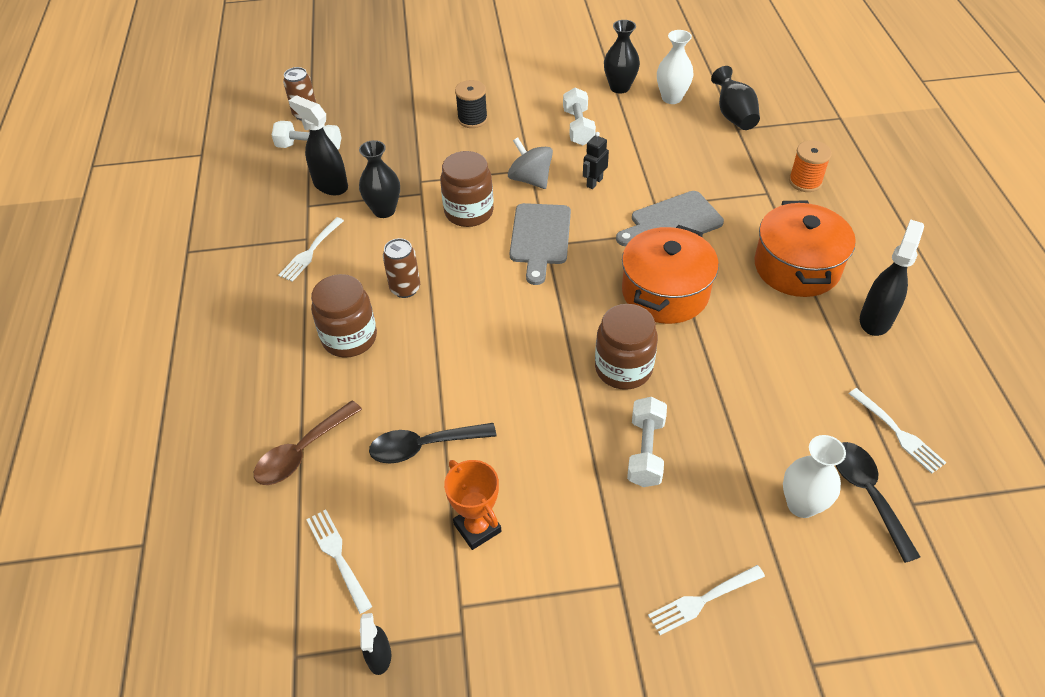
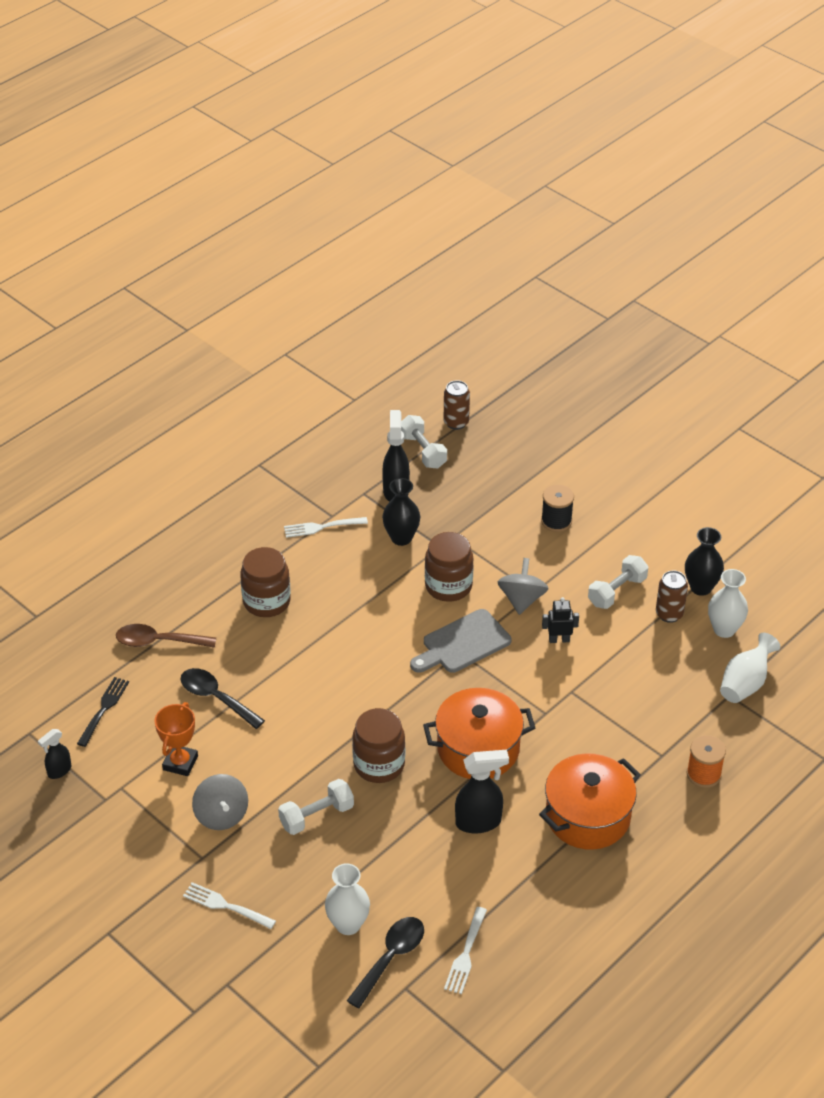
camera: 50 degrees right, 5 degrees down
(338, 557) = (104, 710): white fork -> black fork
(405, 288) = (337, 600): brown can -> brown can (669, 614)
(578, 532) = (221, 815): none -> grey spinning top
(672, 222) = (561, 712): grey cutting board -> none
(733, 115) = (745, 683): black vase -> white vase
(876, 319) = (576, 892): black spray bottle -> black spray bottle (479, 822)

